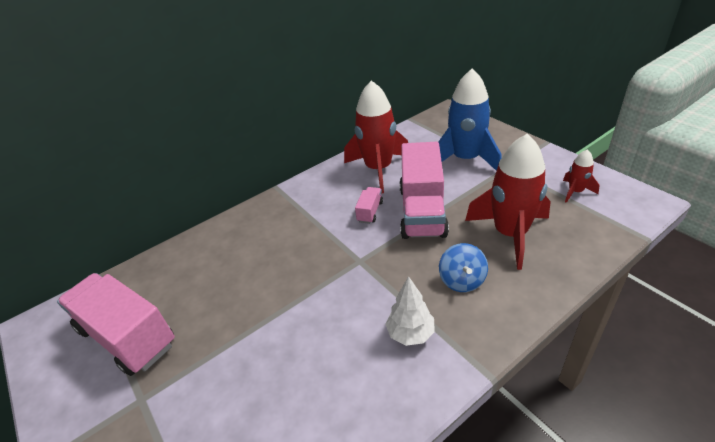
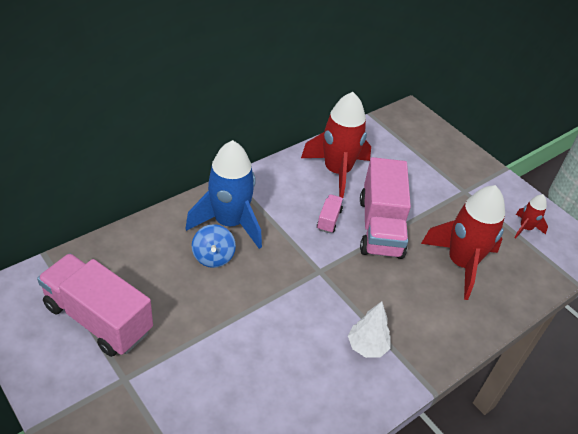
camera: 10 degrees left, 5 degrees up
(462, 280) = (414, 303): blue spinning top -> blue spinning top (213, 257)
(465, 159) = (425, 175): blue rocket -> blue rocket (229, 223)

